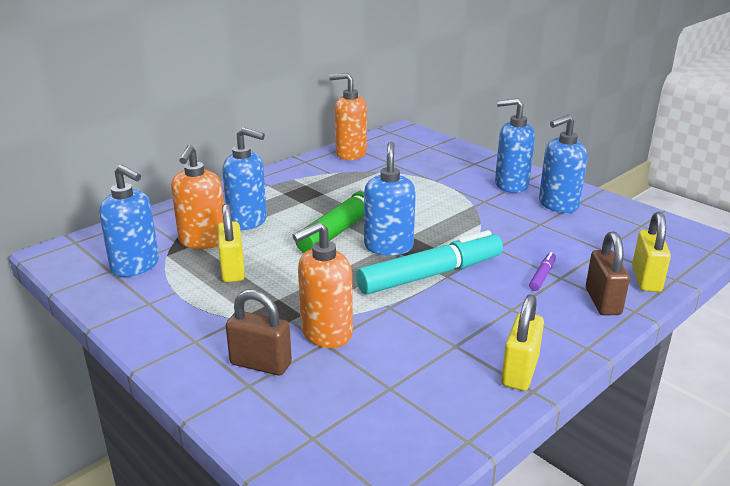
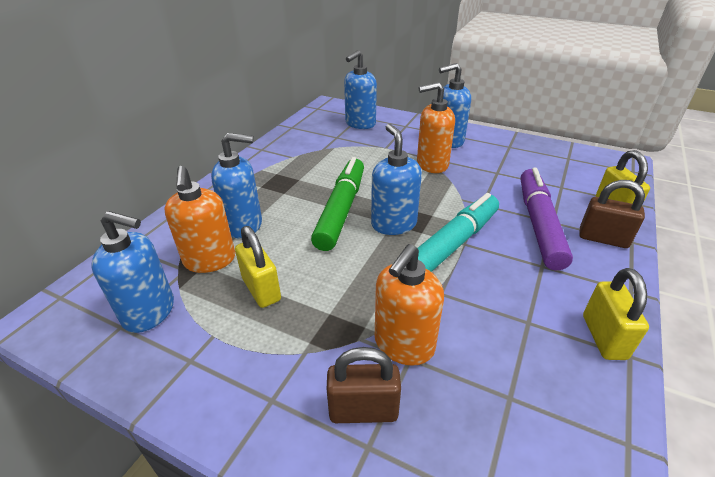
camera: 20 degrees left, 10 degrees up
(350, 153) = (298, 134): orange soap dispenser -> orange soap dispenser (432, 164)
(542, 276) = (538, 224): purple marker -> purple marker, size x2.45
(558, 205) = (496, 152): blue soap dispenser -> blue soap dispenser (360, 124)
(602, 302) = (603, 238): brown padlock -> brown padlock turned 45 degrees counterclockwise

